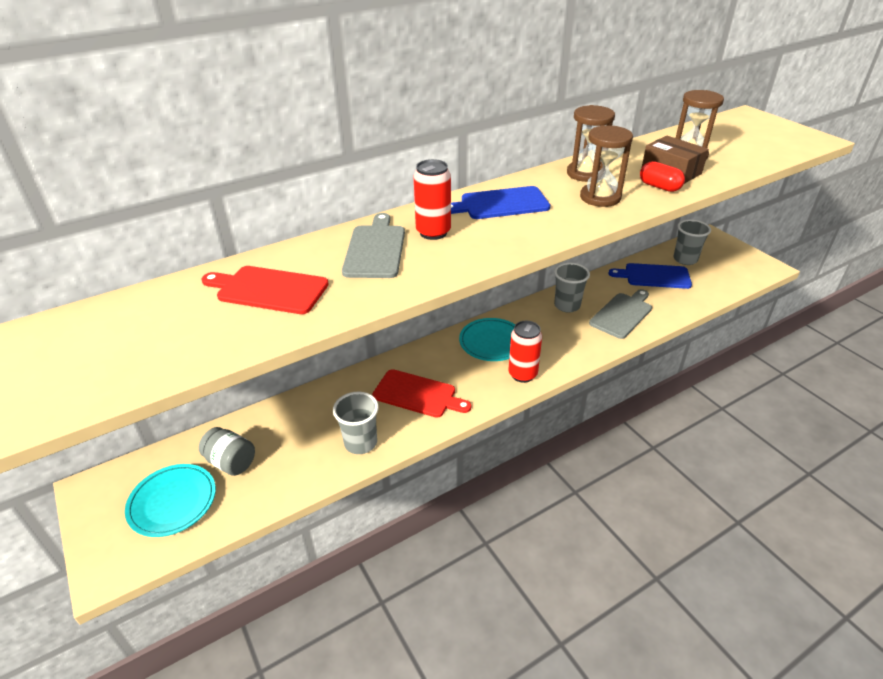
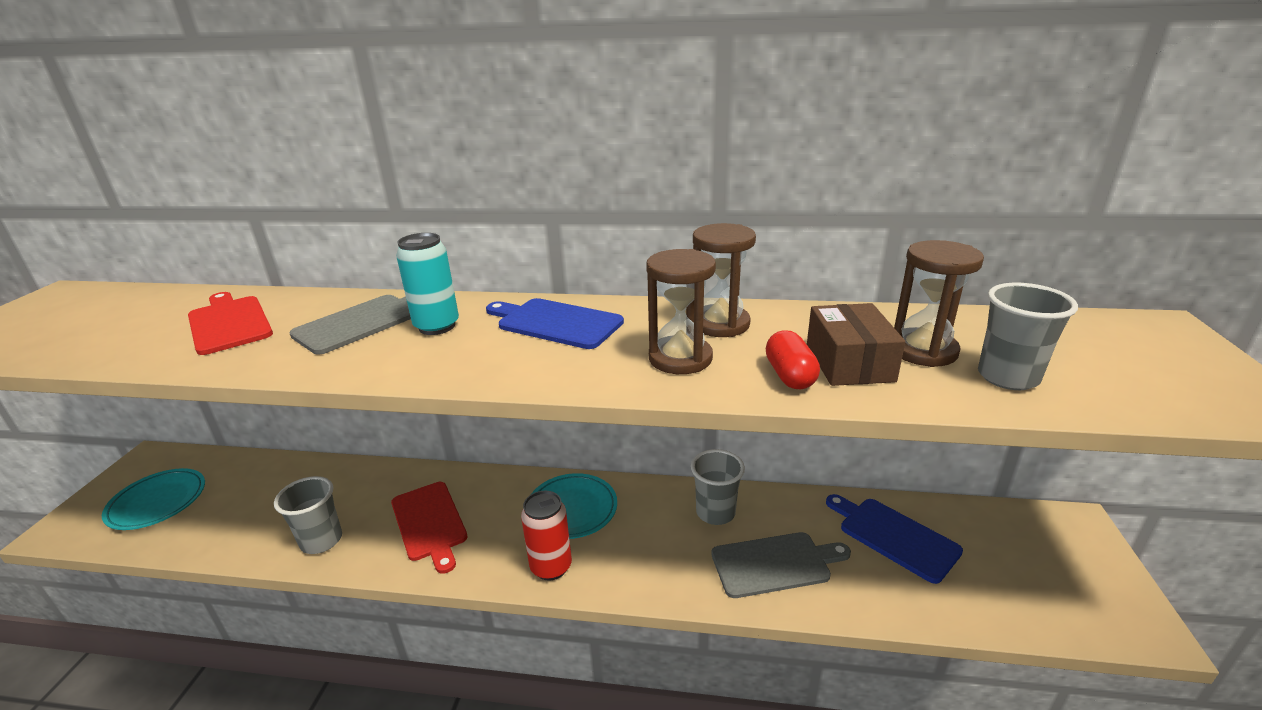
camera: 40 degrees right, 10 degrees down
(231, 462) = (230, 494): grey jar -> none
(433, 232) = (437, 326): red can -> turquoise can
(685, 259) = (981, 537): grey cup -> grey cup (1007, 377)

